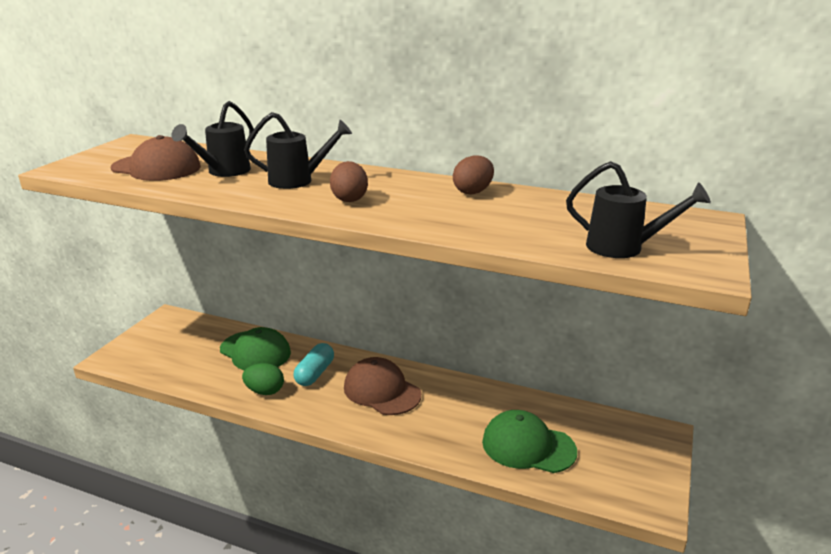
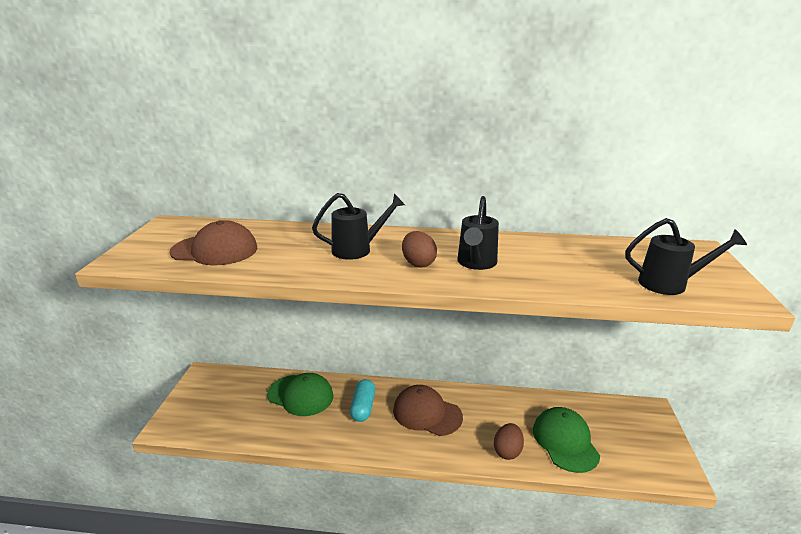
camera: 15 degrees left, 0 degrees up
(224, 172) = (283, 247): black watering can -> black watering can (476, 263)
(265, 391) = (328, 433): green egg -> none
(473, 192) = (511, 244): brown egg -> brown egg (507, 451)
(528, 446) = (565, 441): green cap -> green cap turned 75 degrees clockwise

